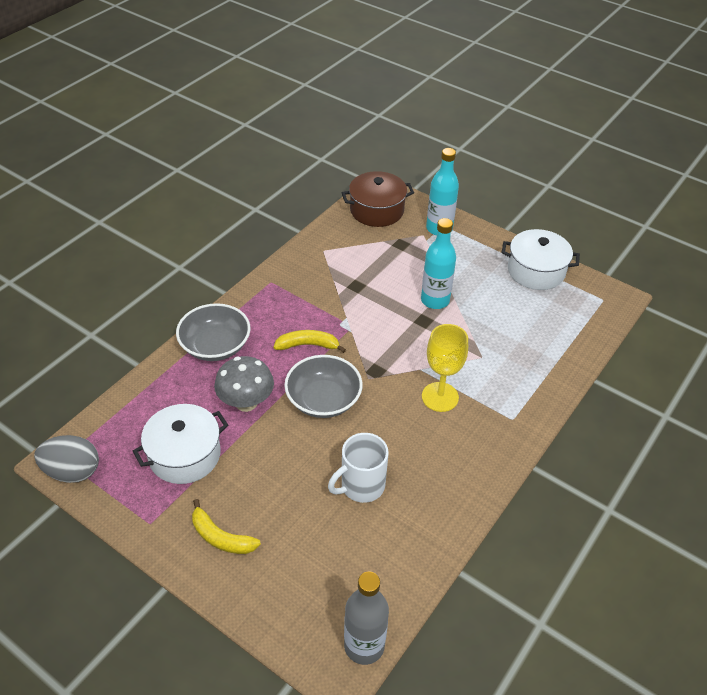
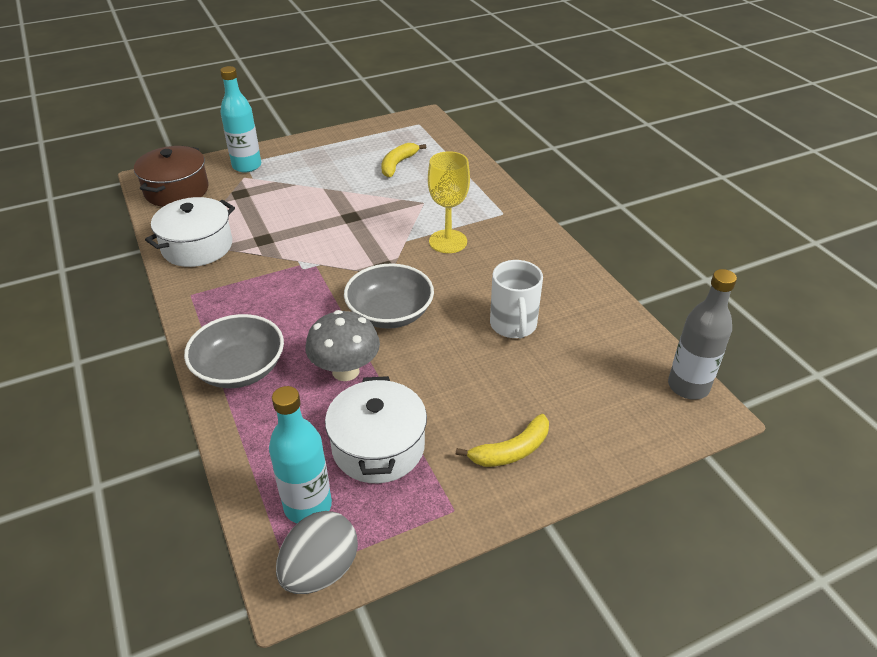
camera: 60 degrees left, 5 degrees down
(308, 345) = (309, 299): yellow banana -> yellow banana (398, 164)
(435, 300) = (333, 201): turquoise bottle -> turquoise bottle (308, 506)
(536, 271) = (355, 140): white pot -> white pot (197, 246)

